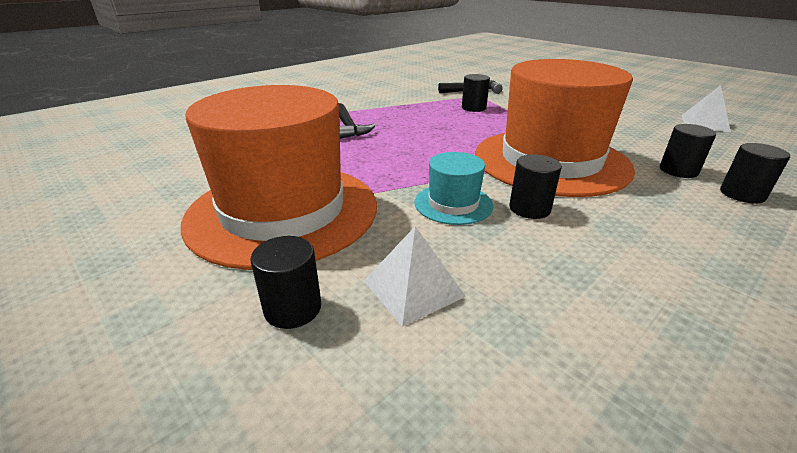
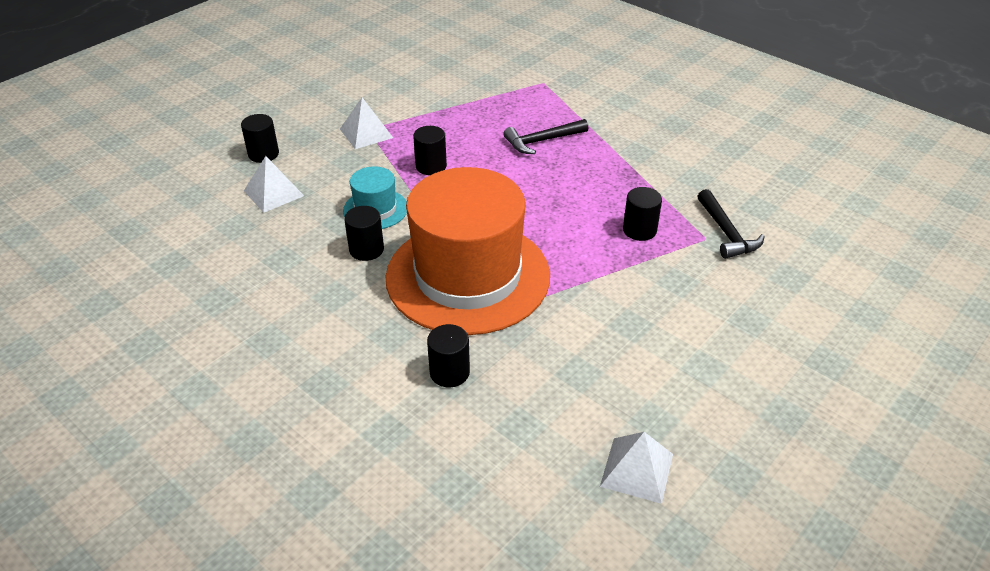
camera: 85 degrees right, 10 degrees up
(283, 211) = (366, 133): orange hat -> white pyramid
(742, 194) = (392, 403): black cylinder -> black cylinder (431, 166)

